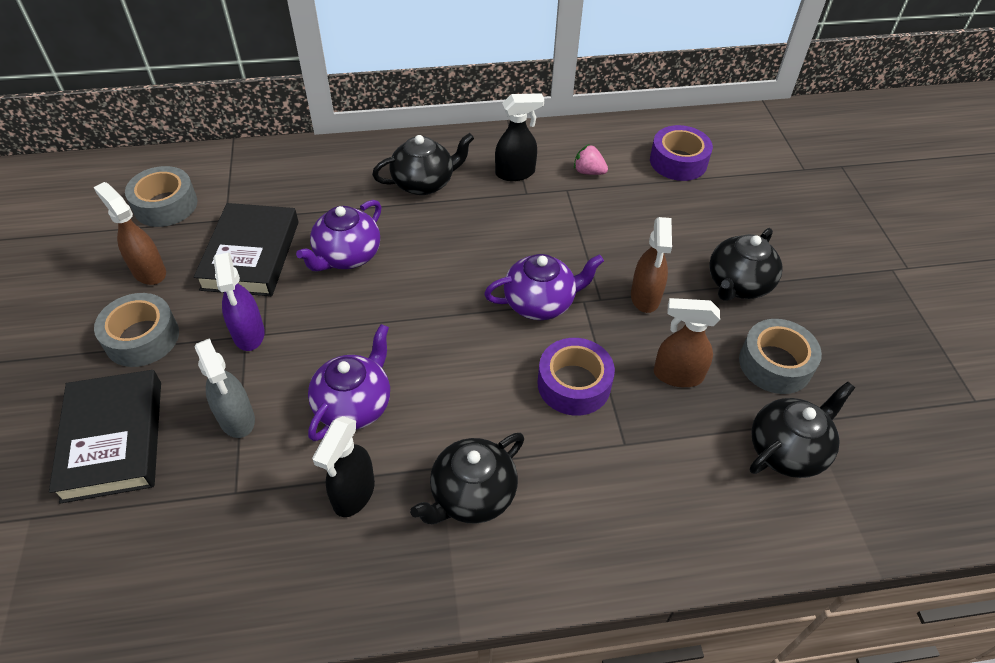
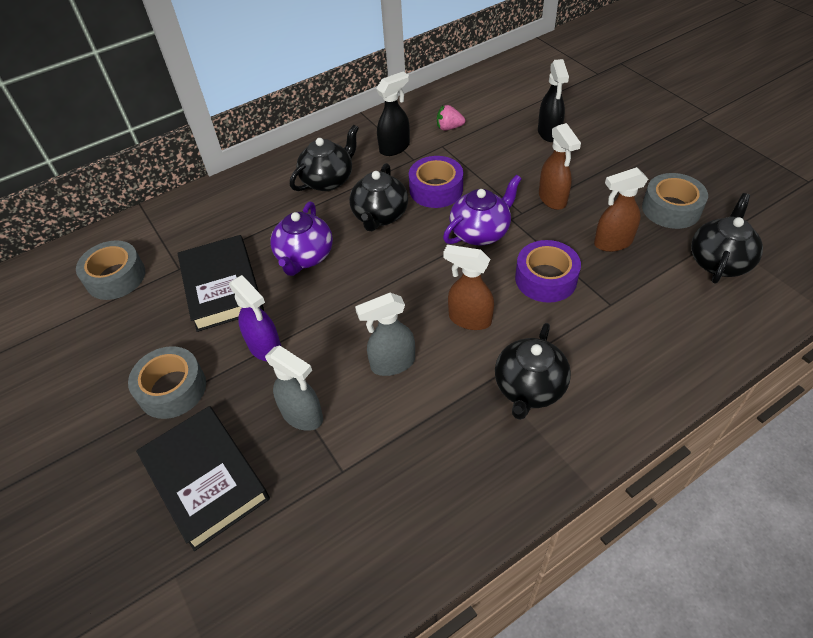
camera: 20 degrees left, 0 degrees up
(148, 271) = (139, 335): brown spray bottle -> brown spray bottle (469, 319)
(353, 494) = (439, 428): black spray bottle -> black spray bottle (549, 133)
(354, 405) = (392, 364): purple teapot -> grey spray bottle
(678, 161) = (508, 98): purple tape -> purple tape (436, 189)
(738, 284) = (609, 166): black teapot -> black teapot (380, 216)

